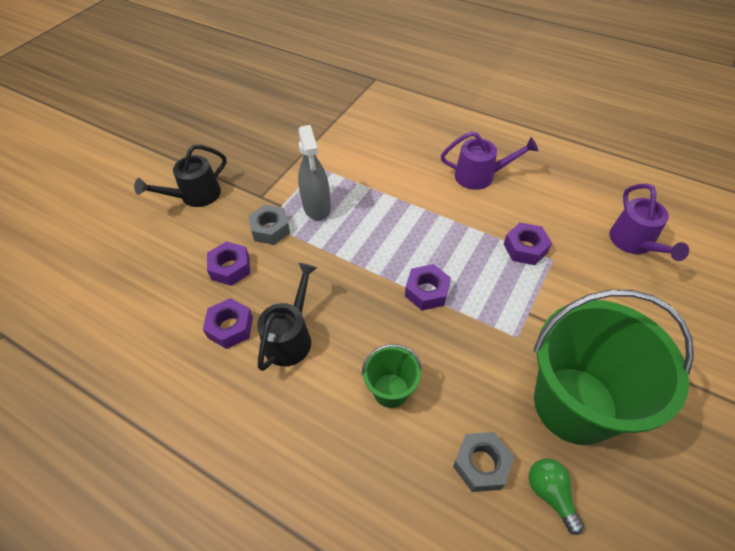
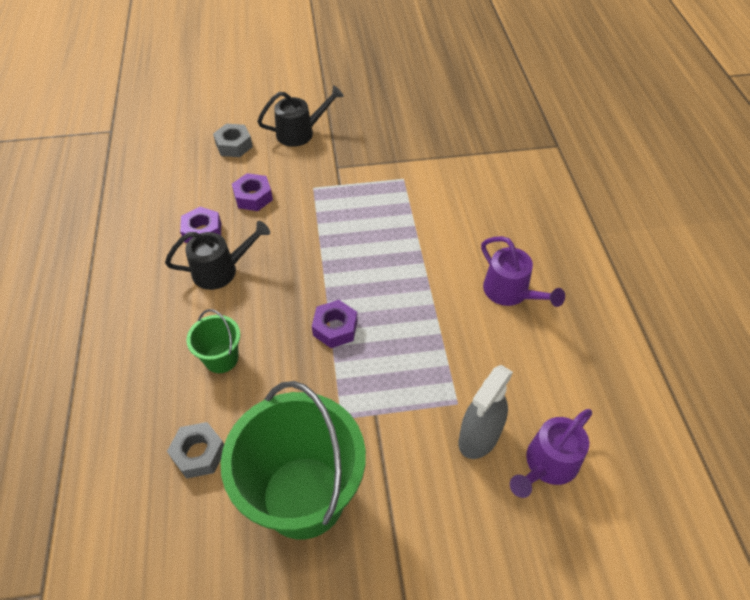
camera: 50 degrees right, 0 degrees up
(195, 196) = (301, 132): black watering can -> black watering can turned 150 degrees clockwise
(270, 229) = (309, 194): grey nut -> grey nut (234, 145)
(317, 207) = (358, 206): grey spray bottle -> grey spray bottle (479, 437)
(525, 248) = (450, 374): purple nut -> none
(550, 494) = (204, 516): green light bulb -> none

